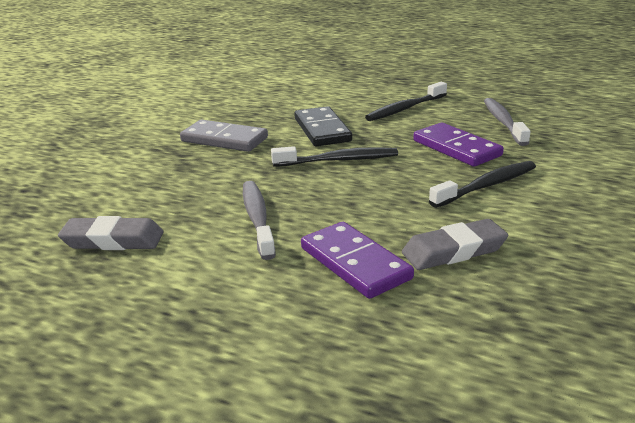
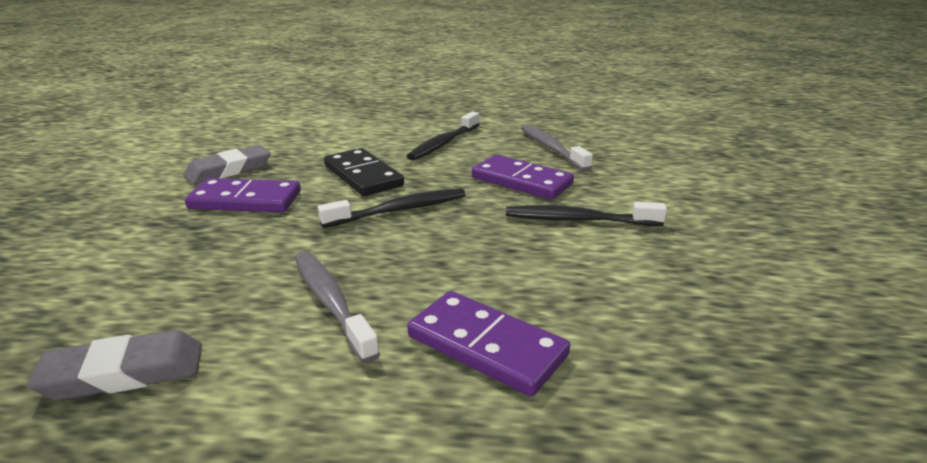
camera: 20 degrees left, 0 degrees up
(224, 139) = (245, 200): grey domino -> purple domino
(454, 251) = (591, 307): grey eraser -> grey eraser (229, 170)
(487, 186) = (578, 220): black toothbrush -> black toothbrush turned 120 degrees counterclockwise

